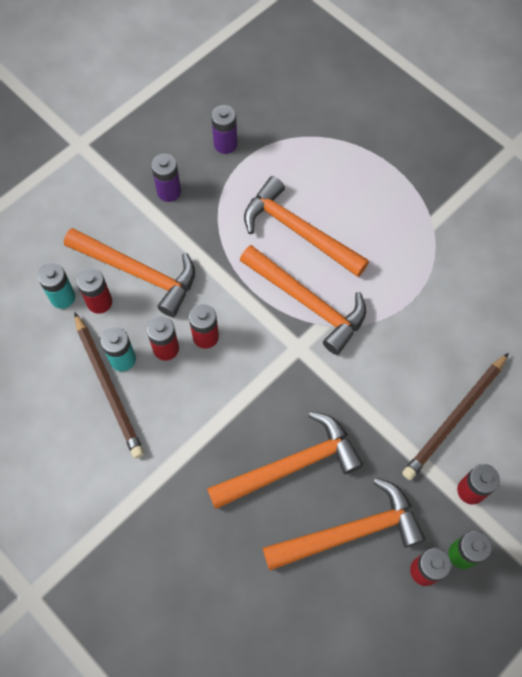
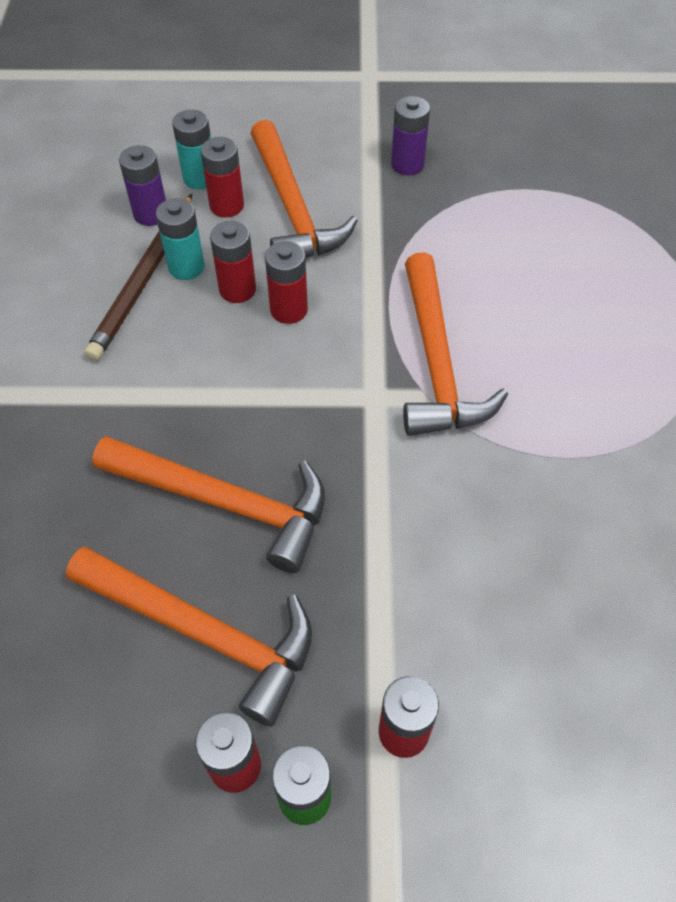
camera: 45 degrees right, 10 degrees down
(225, 144) = (516, 164): purple battery -> purple battery (151, 214)
(298, 231) = (506, 290): orange hammer -> none
(455, 418) = (479, 629): brown pencil -> none

